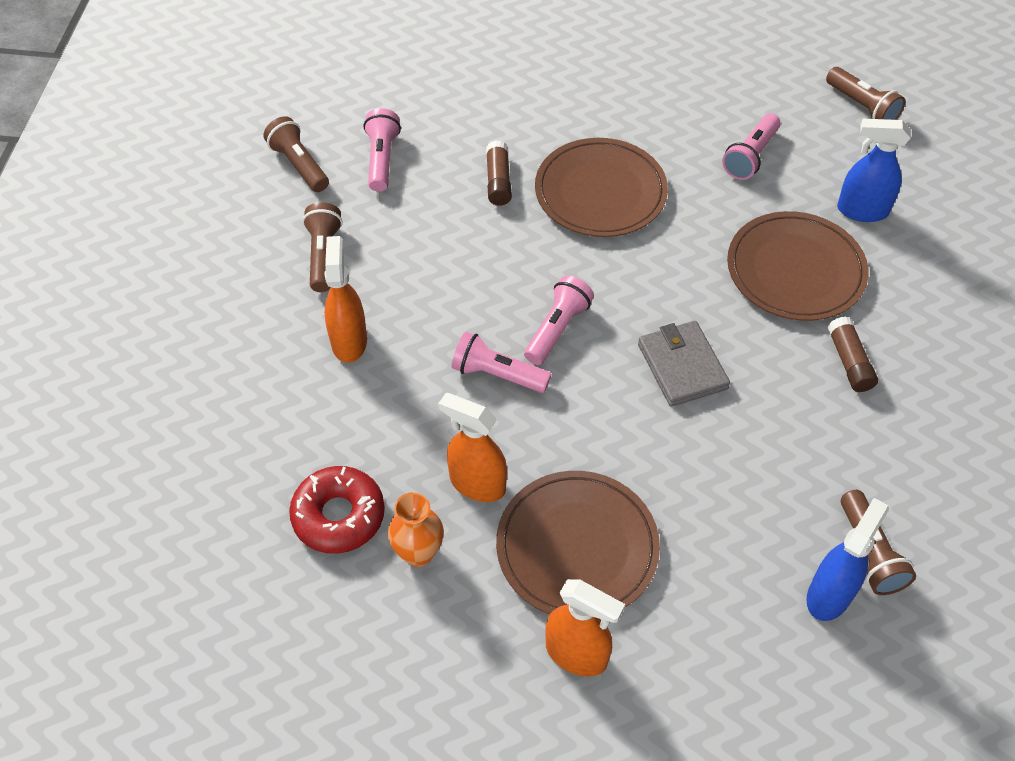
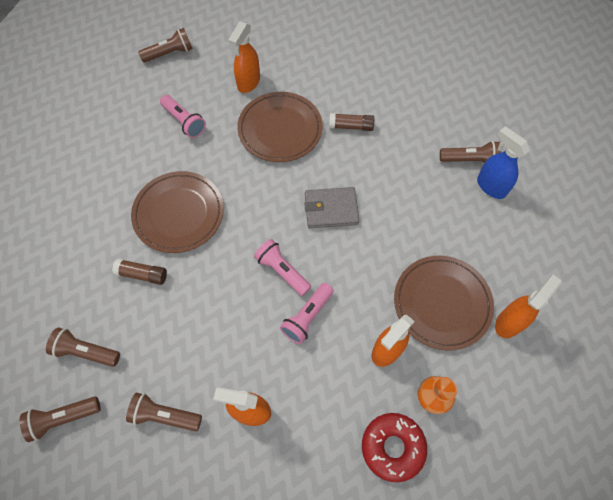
camera: 75 degrees left, 10 degrees up
(382, 159) = (86, 351): pink flashlight -> brown flashlight
(861, 210) = (248, 82): blue spray bottle -> orange spray bottle

